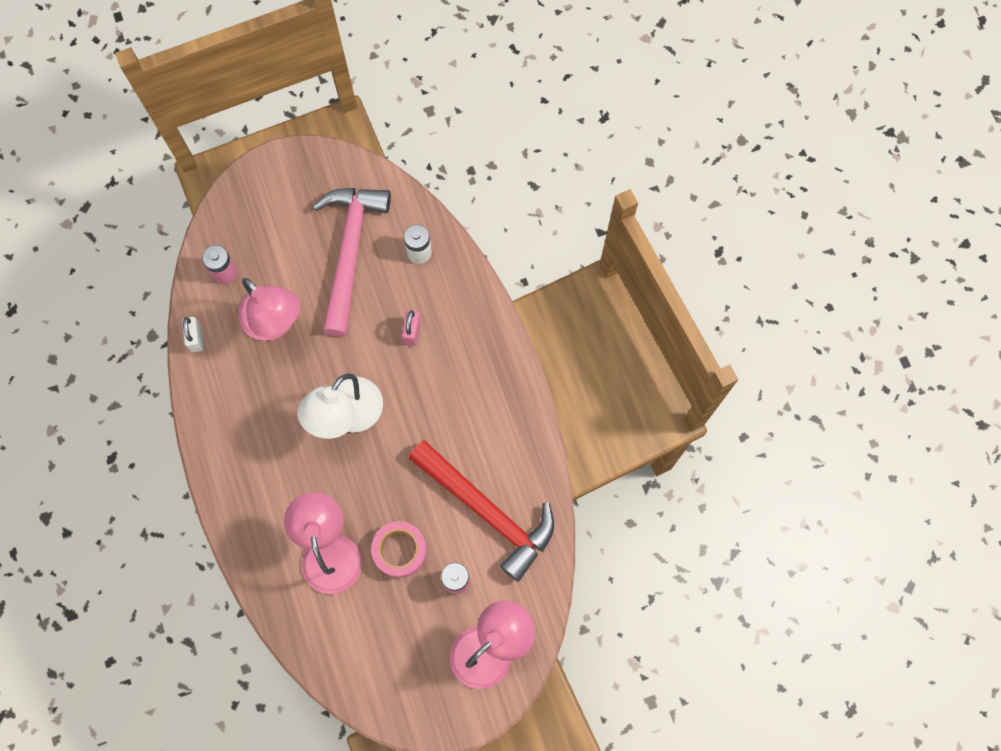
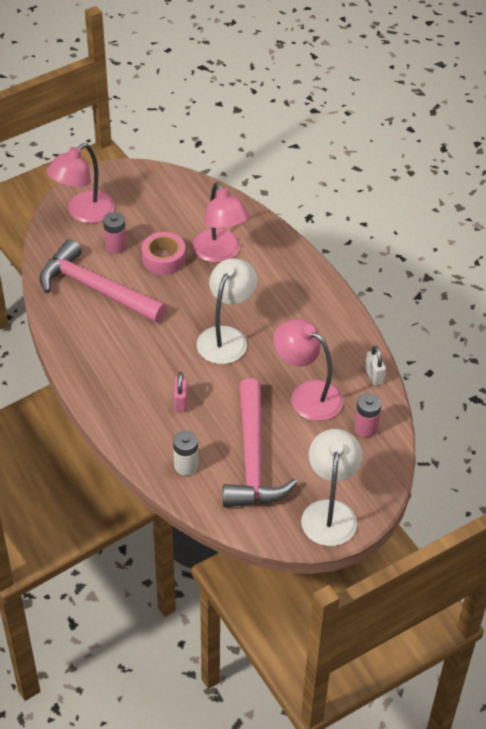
camera: 170 degrees right, 25 degrees down
(288, 181) = (329, 512): none -> white lamp
(487, 511) = (96, 289): red hammer -> pink hammer

